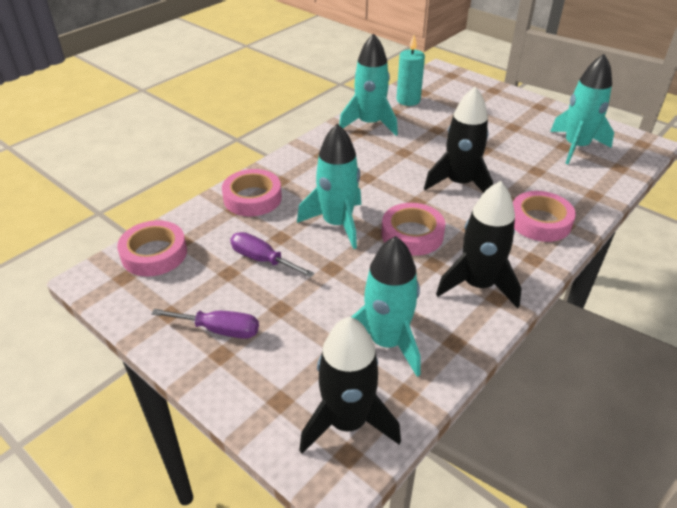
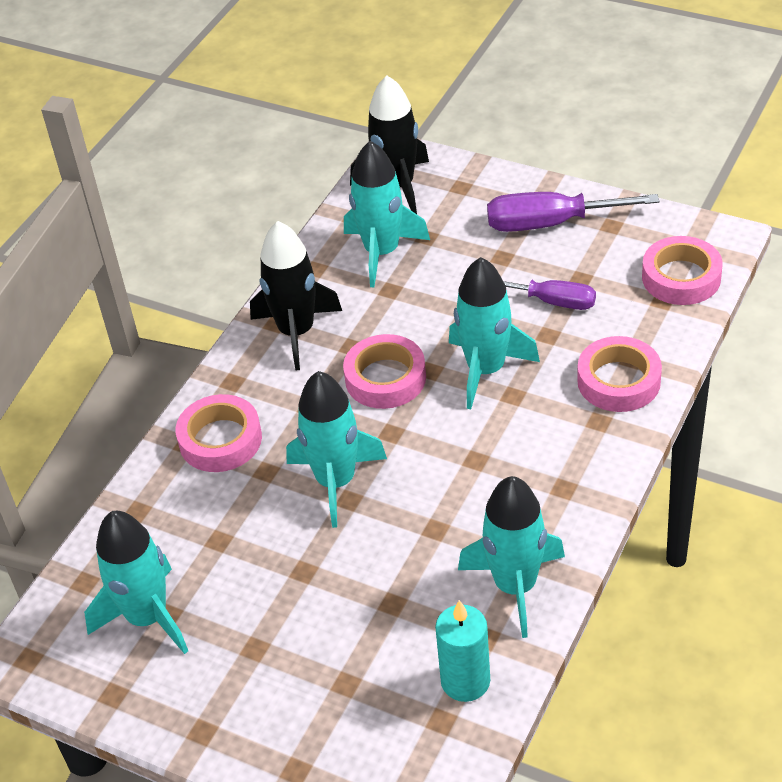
camera: 170 degrees right, 5 degrees up
(219, 330) = (550, 223): purple screwdriver -> purple screwdriver, size x1.52
(459, 183) = (336, 481): black rocket -> turquoise rocket

